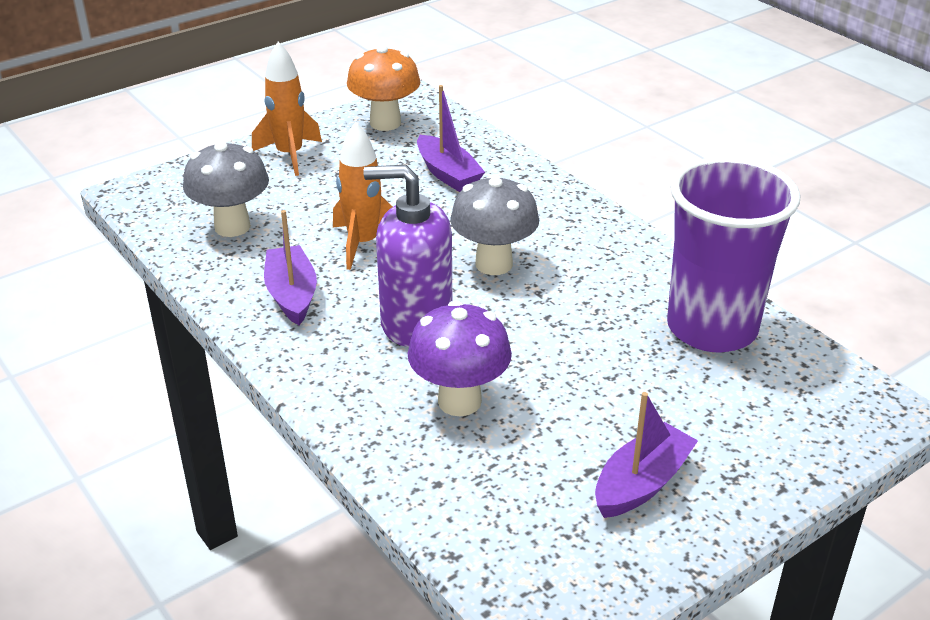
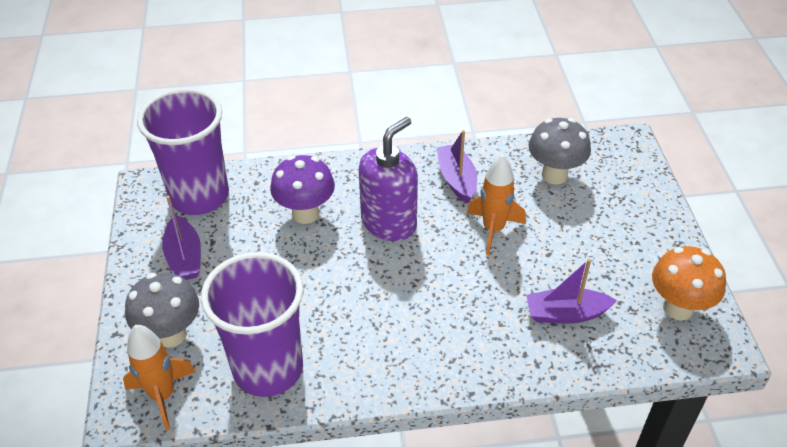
camera: 120 degrees right, 10 degrees up
(290, 155) = (645, 231): orange rocket -> orange rocket (163, 395)
(292, 295) = (457, 179): purple boat -> purple boat turned 120 degrees counterclockwise
(494, 264) = (424, 286): grey mushroom -> grey mushroom (171, 334)
(518, 534) = (199, 196): none -> purple cup

